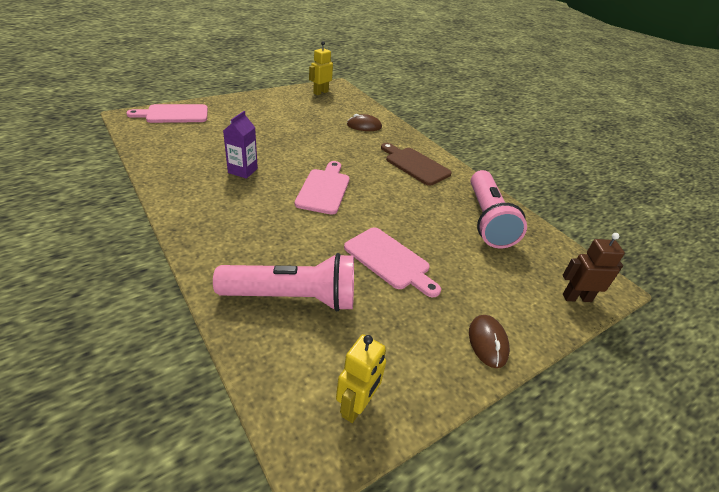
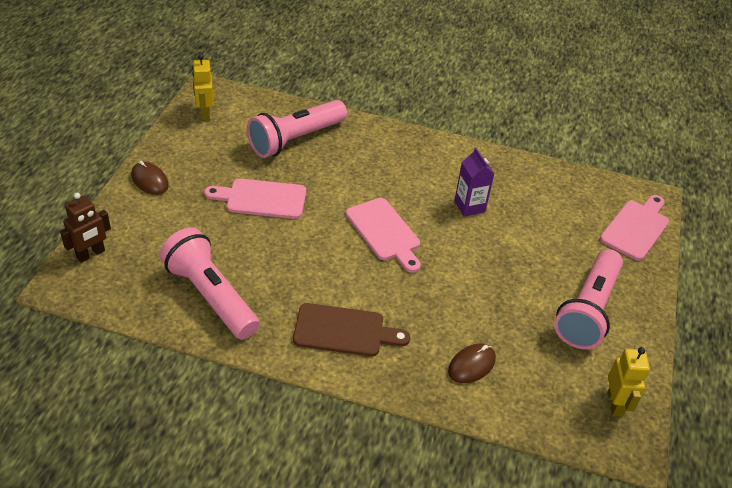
camera: 140 degrees right, 5 degrees up
(273, 110) = (587, 310): none -> pink flashlight

